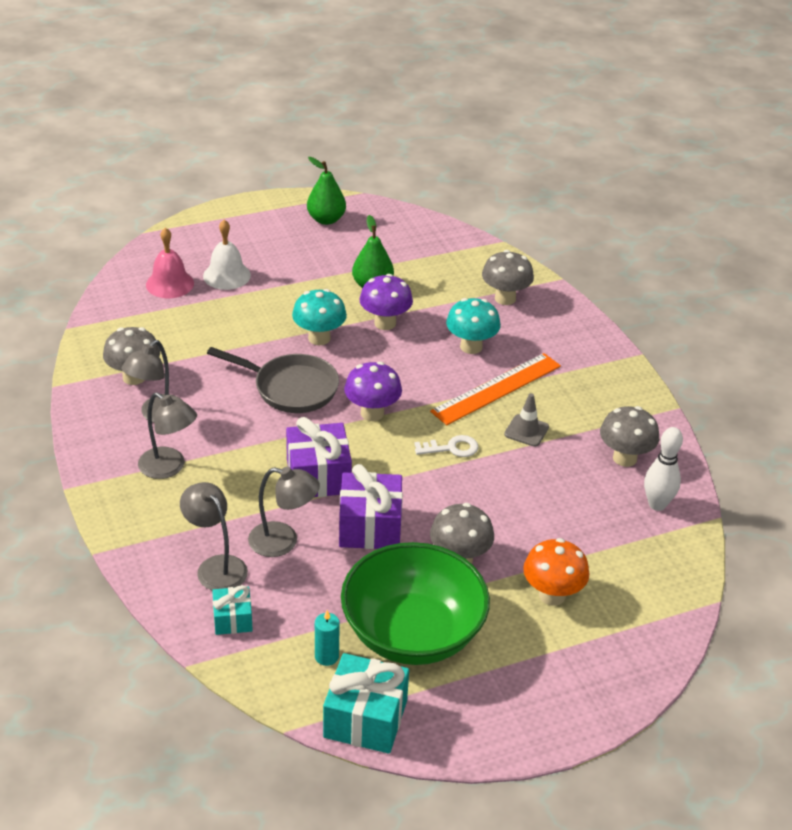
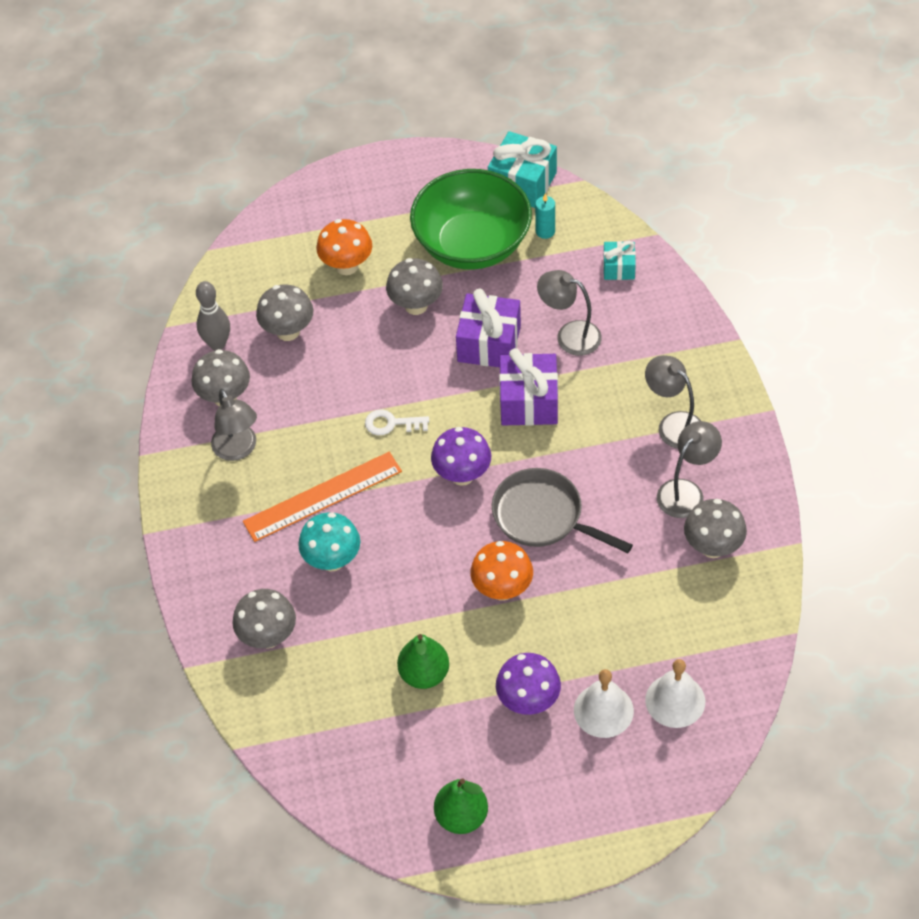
camera: 165 degrees left, 15 degrees up
(170, 284) = (675, 700): pink bell -> white bell
(216, 566) = (631, 316): grey lamp -> grey lamp (238, 450)
(319, 338) = (502, 589): turquoise mushroom -> orange mushroom
(385, 323) = (422, 607): purple mushroom -> purple mushroom (528, 701)
(526, 431) = (310, 438): grey traffic cone -> none
(589, 522) = (288, 331): none -> grey mushroom
(657, 504) = (217, 344): white bowling pin -> grey bowling pin

